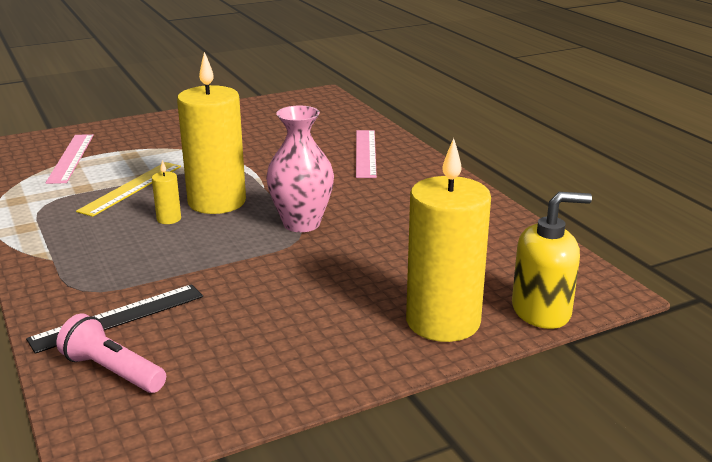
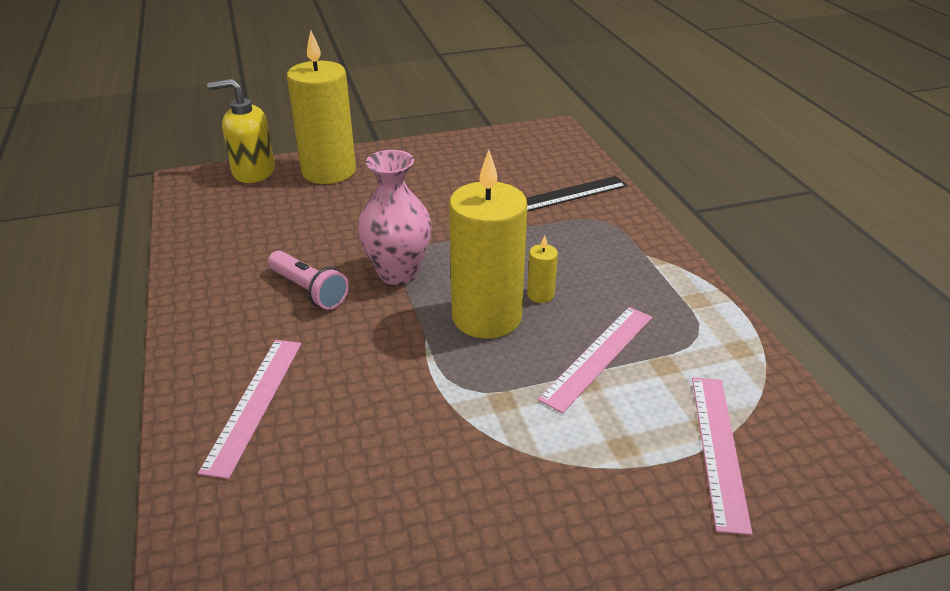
camera: 170 degrees left, 10 degrees up
(113, 371) = (558, 162): pink flashlight -> pink flashlight (308, 290)
(131, 188) = (598, 356): yellow ruler -> pink ruler

